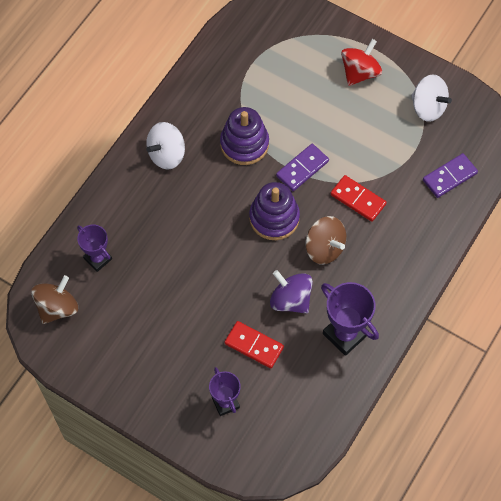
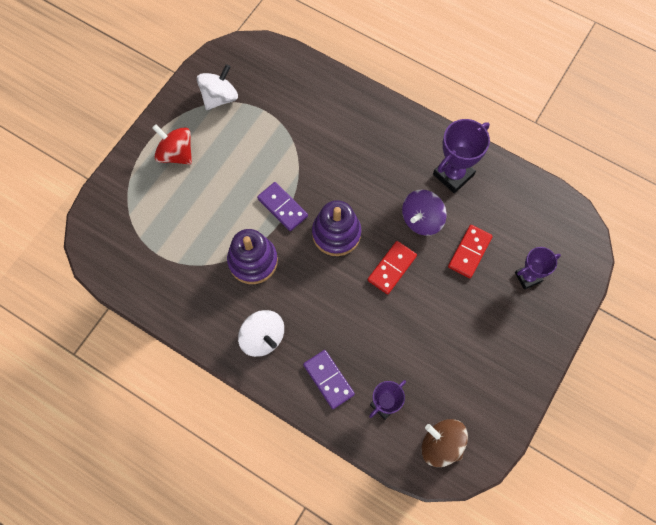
camera: 90 degrees left, 5 degrees up
(324, 248) = (367, 190): brown spinning top -> none
(358, 199) = (316, 160): red domino -> red domino (392, 268)
(449, 177) = (293, 84): purple domino -> purple domino (328, 379)

